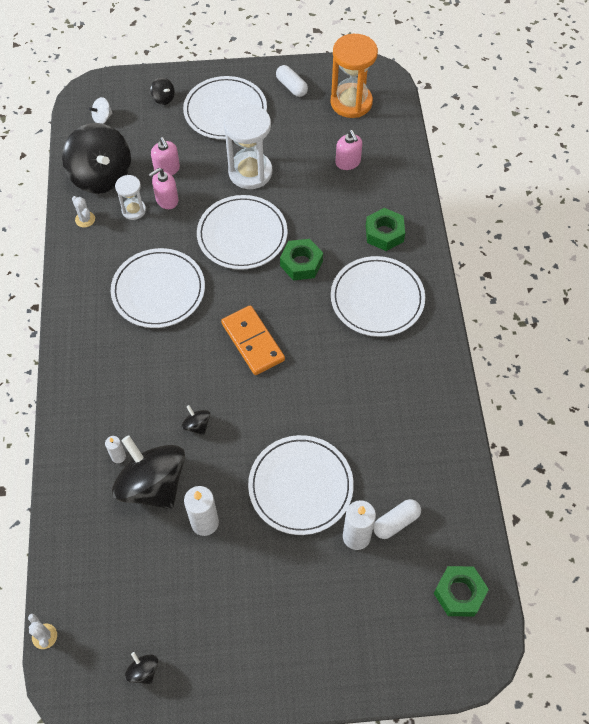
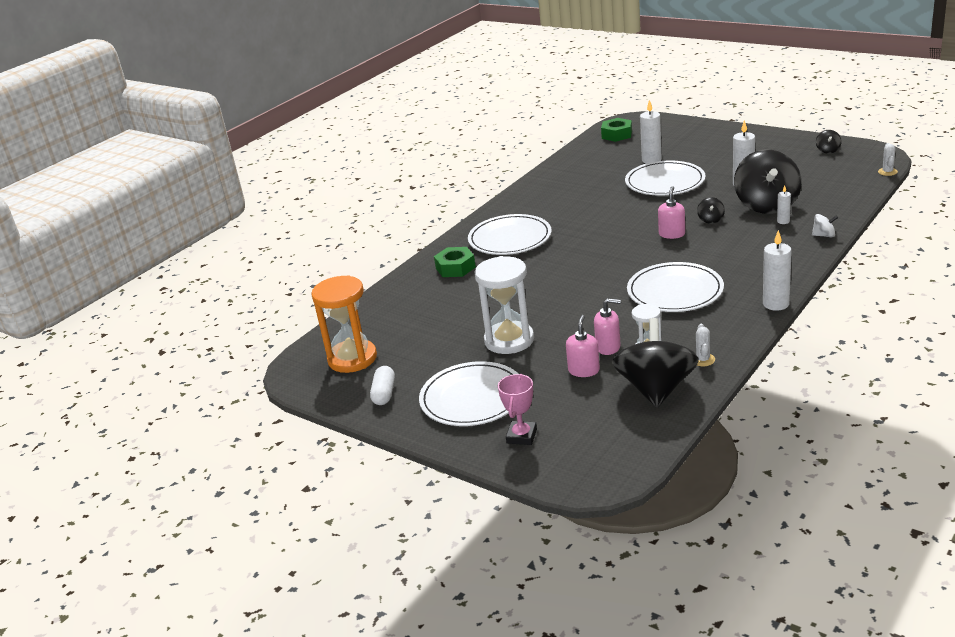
camera: 135 degrees left, 30 degrees down
(61, 312) = (776, 304): none -> white candle
(102, 118) = (608, 444): white spinning top -> white spinning top (824, 235)
(163, 98) = (521, 436): black spinning top -> pink trophy
(242, 235) = (566, 302): white plate -> none
(253, 342) = (627, 244): orange domino -> none
(301, 263) = (540, 271): green nut -> none
(348, 162) = (419, 318): pink soap dispenser -> pink soap dispenser (672, 234)
(396, 522) = (622, 159): white capsule -> none

